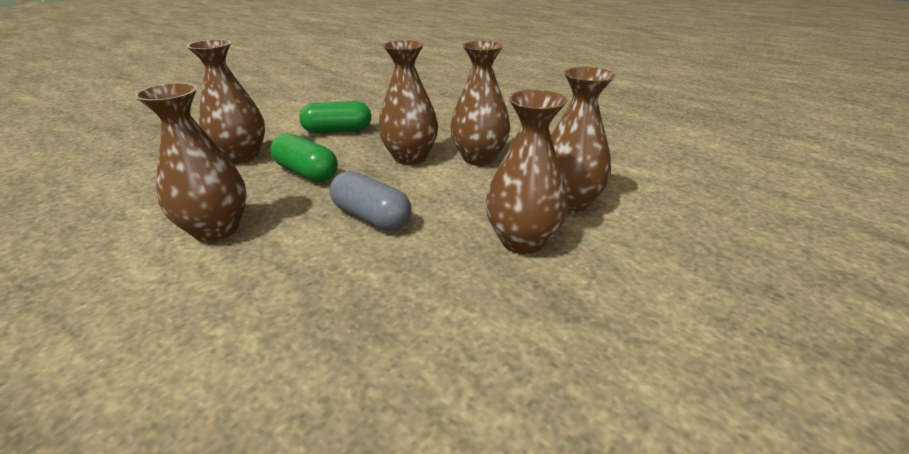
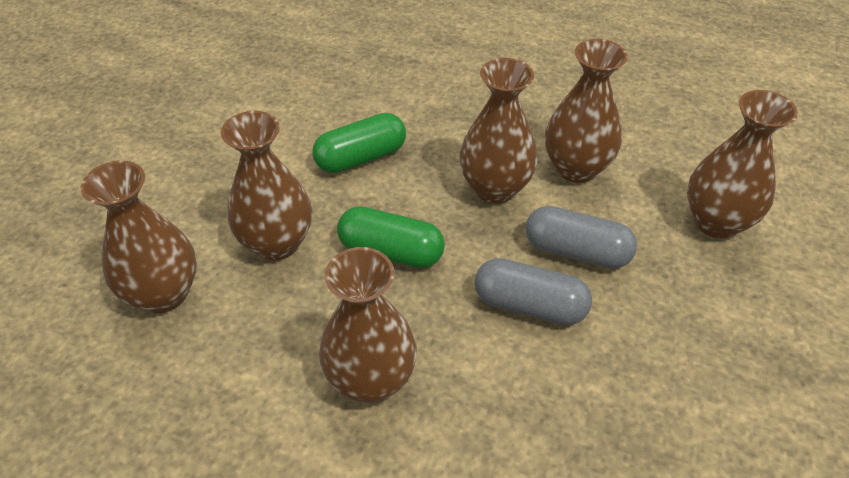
camera: 20 degrees left, 15 degrees up
(437, 197) = (576, 251): none -> grey capsule
(522, 241) = (706, 294): brown vase -> brown vase (163, 294)

